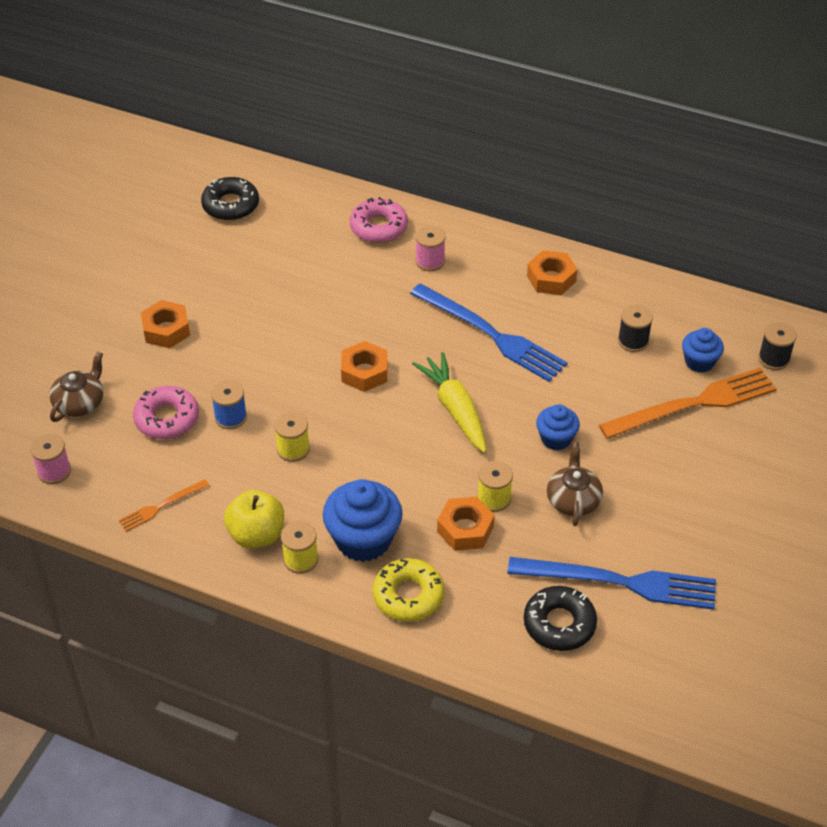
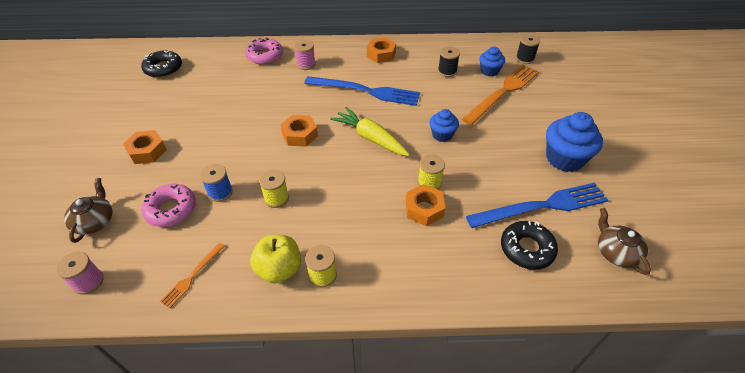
camera: 25 degrees left, 0 degrees up
(363, 539) = (360, 242): blue cupcake -> blue cupcake (564, 158)
(408, 595) = (415, 270): yellow donut -> none
(573, 500) = (477, 166): brown teapot -> brown teapot (616, 252)

